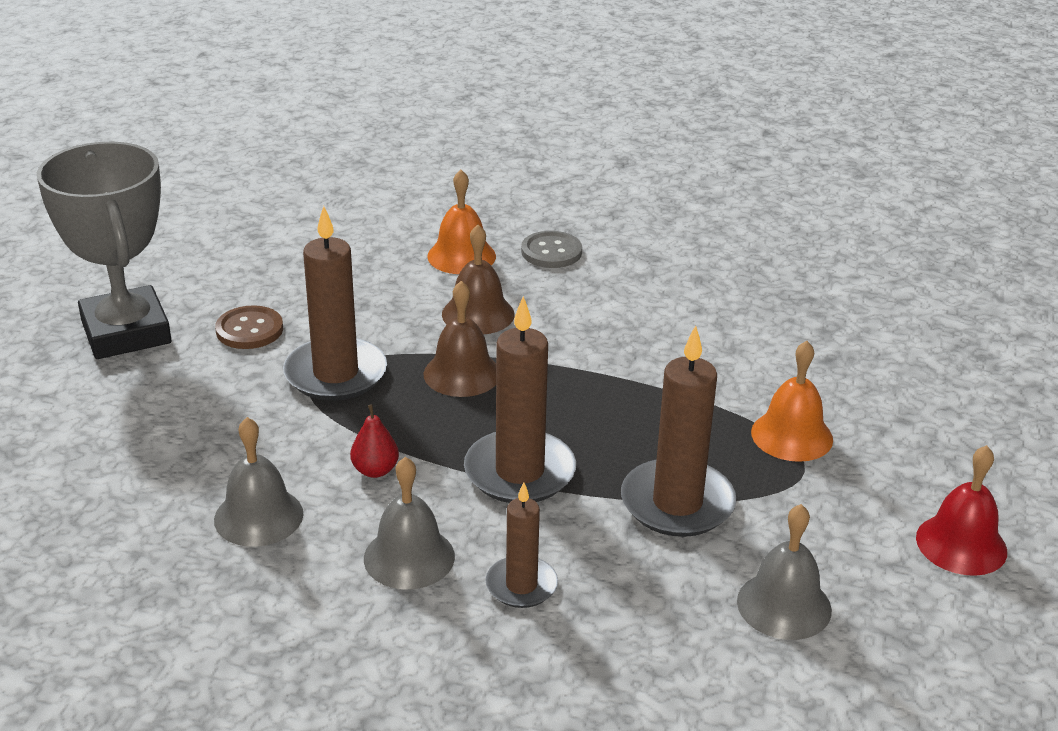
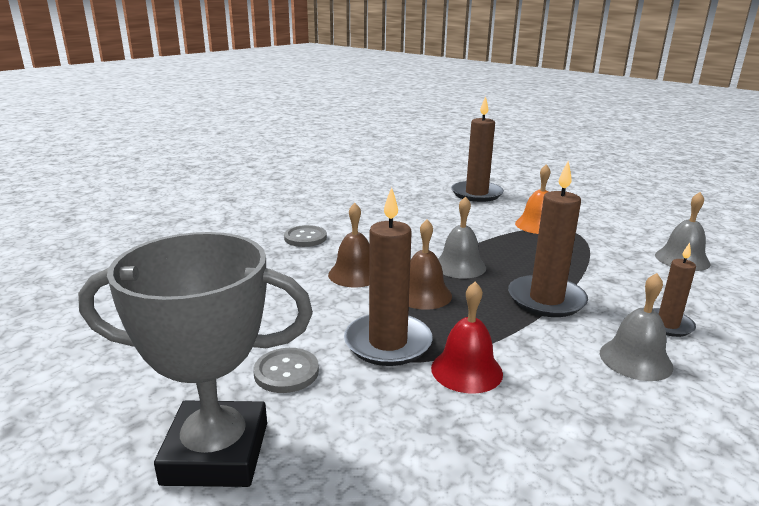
camera: 65 degrees left, 10 degrees down
(249, 330) = (286, 372): brown button -> grey button
(258, 516) = (573, 421): grey bell -> grey bell (459, 266)
(375, 470) = (526, 352): red pear -> none
(461, 256) = (277, 264): orange bell -> none
(677, 503) = (590, 263): brown candle -> brown candle (476, 194)
(961, 544) = (634, 215): red bell -> red bell (466, 370)

